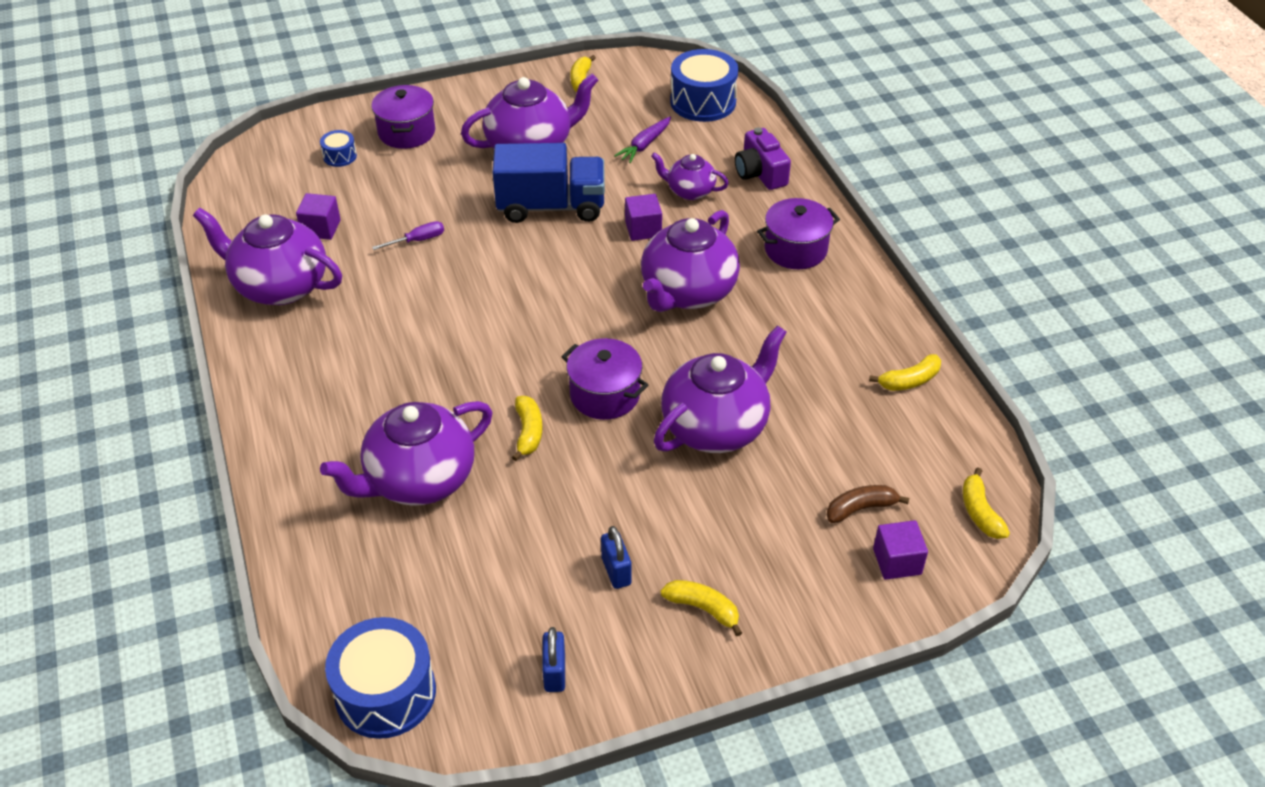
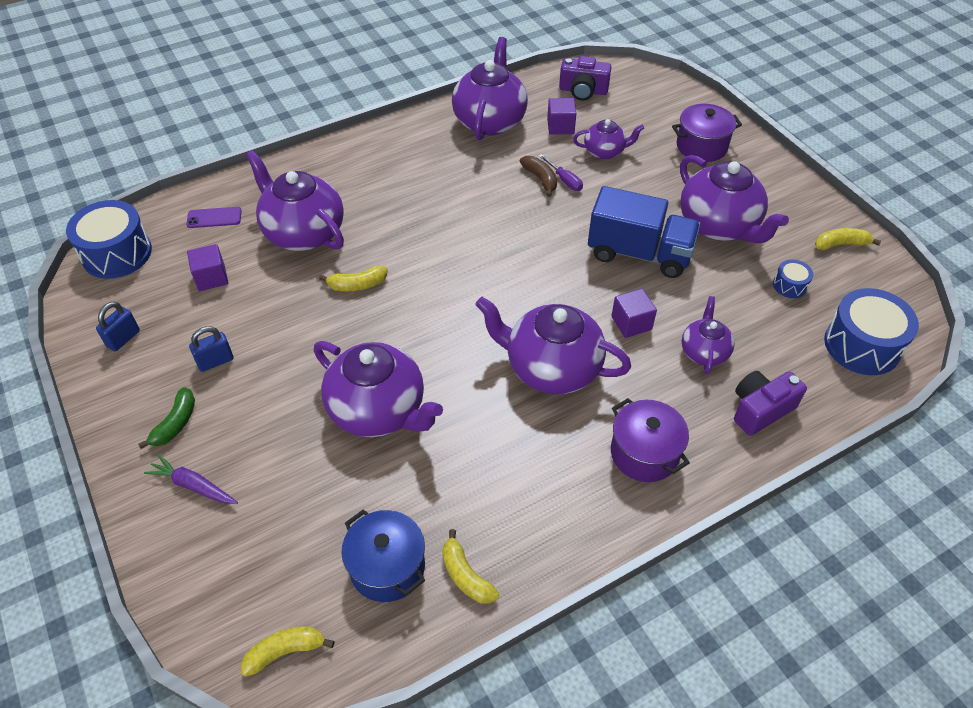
camera: 80 degrees right, 5 degrees up
(262, 199) = (583, 91): none -> purple camera
(340, 156) = (652, 117): blue drum -> blue drum (790, 285)
(353, 577) = (214, 218): none -> purple phone
(383, 202) = (604, 152): none -> purple teapot
(551, 206) = (639, 253): blue truck -> blue truck turned 60 degrees counterclockwise
(554, 673) = (123, 339): blue padlock -> blue padlock turned 45 degrees counterclockwise
(605, 395) = (406, 326): purple pot -> none
(644, 145) = (762, 307): purple carrot -> purple carrot (193, 486)
(703, 609) = (175, 423): yellow banana -> green banana
(861, 508) = (286, 537): brown banana -> brown banana (540, 179)
(897, 561) = (222, 572): purple cube -> purple cube (211, 278)
(898, 433) = (387, 567): none -> blue pot

